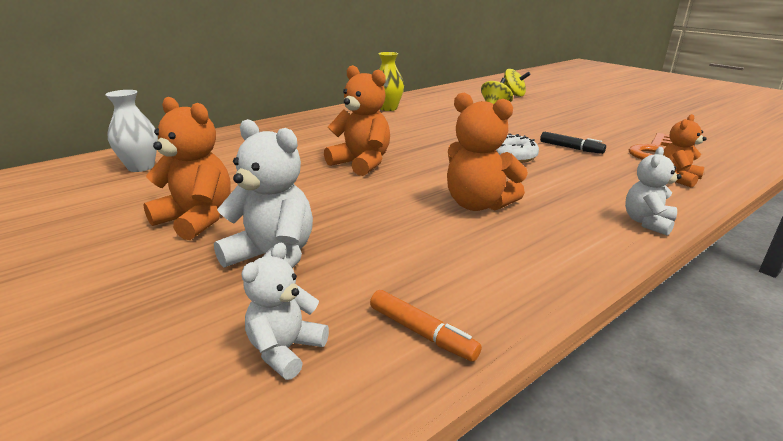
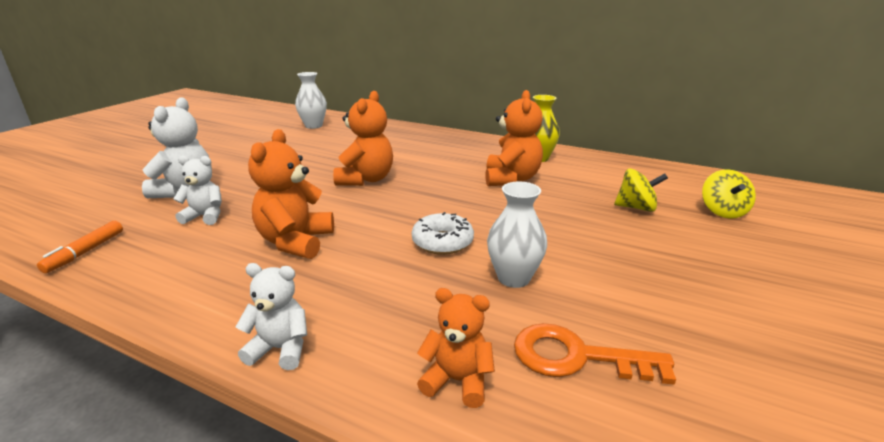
camera: 65 degrees right, 0 degrees up
(197, 219) = (238, 159): orange teddy bear -> orange teddy bear (511, 179)
(285, 350) = (81, 218): white teddy bear -> white teddy bear (205, 216)
(571, 148) = (513, 278): black marker -> white vase

